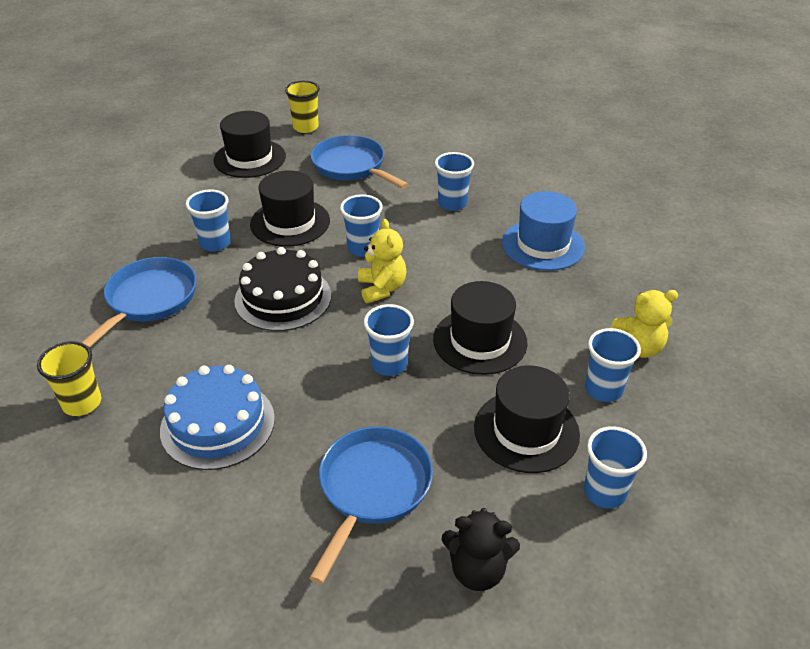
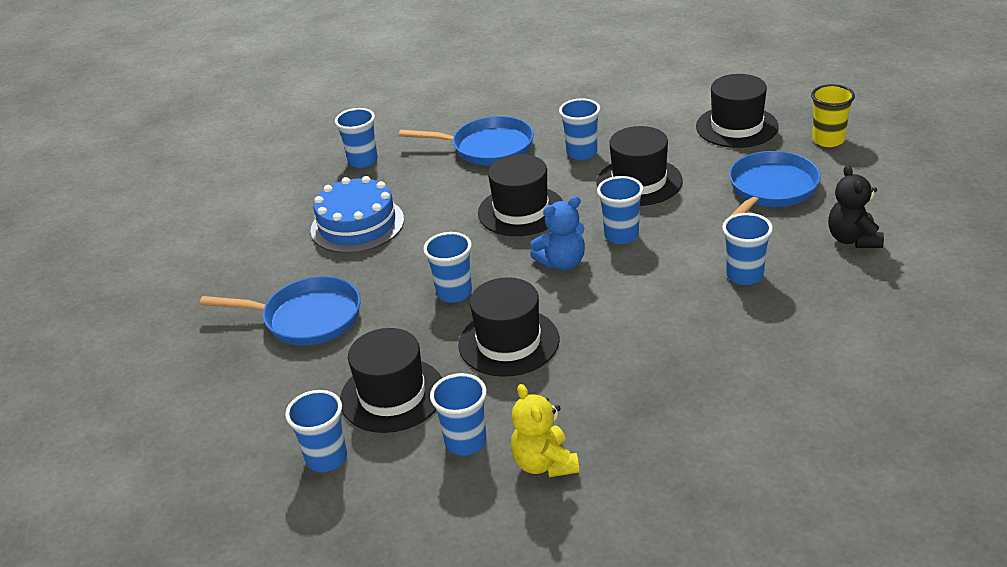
camera: 80 degrees right, 5 degrees down
(82, 403) = (363, 161): yellow cup -> blue cup
(283, 298) = (521, 211): black cake -> black hat
(382, 288) = (562, 262): yellow teddy bear -> blue teddy bear
(477, 570) = (234, 392): black teddy bear -> black teddy bear (853, 239)
(543, 245) = (703, 360): blue hat -> none

